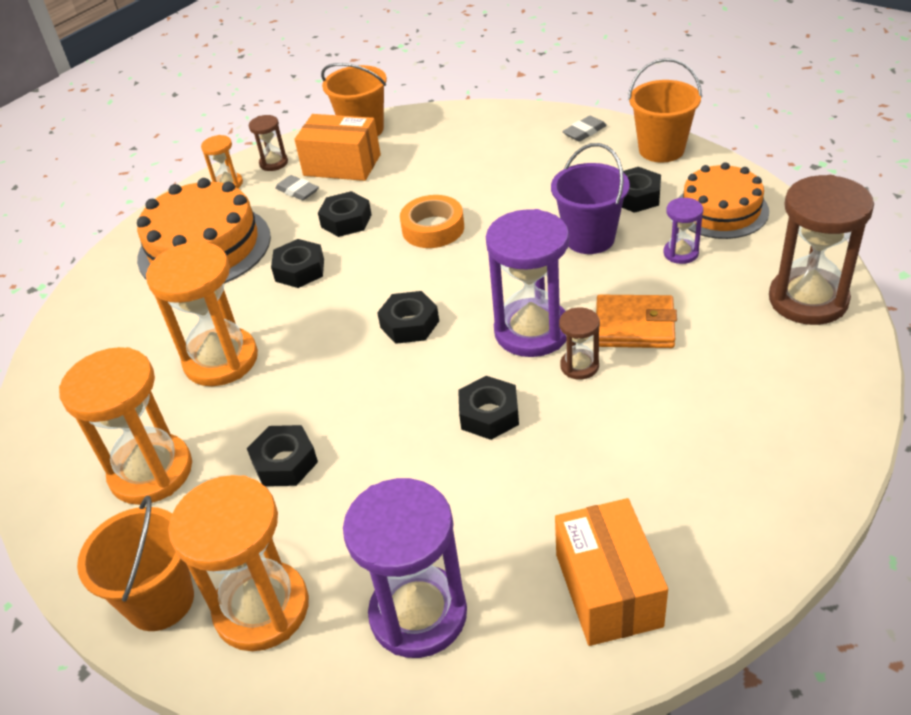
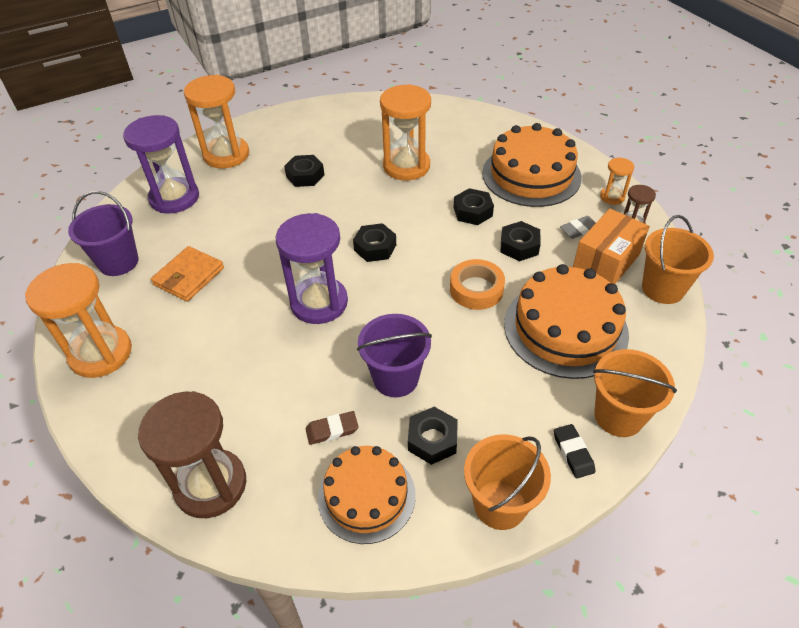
camera: 110 degrees right, 5 degrees up
(151, 472) = (339, 134): orange hourglass -> orange hourglass (101, 353)
(160, 601) = (259, 129): orange bucket -> orange bucket (618, 416)
(451, 165) = (565, 328): none -> orange cake
(489, 414) = (267, 258): black nut -> none
(579, 366) = (267, 313): brown hourglass -> none
(584, 132) = (573, 453): grey eraser -> black eraser
(608, 590) = (118, 262): orange box -> purple bucket
(634, 326) = (278, 359): orange wallet -> orange wallet (189, 276)
(681, 253) = (332, 430): purple hourglass -> brown eraser

